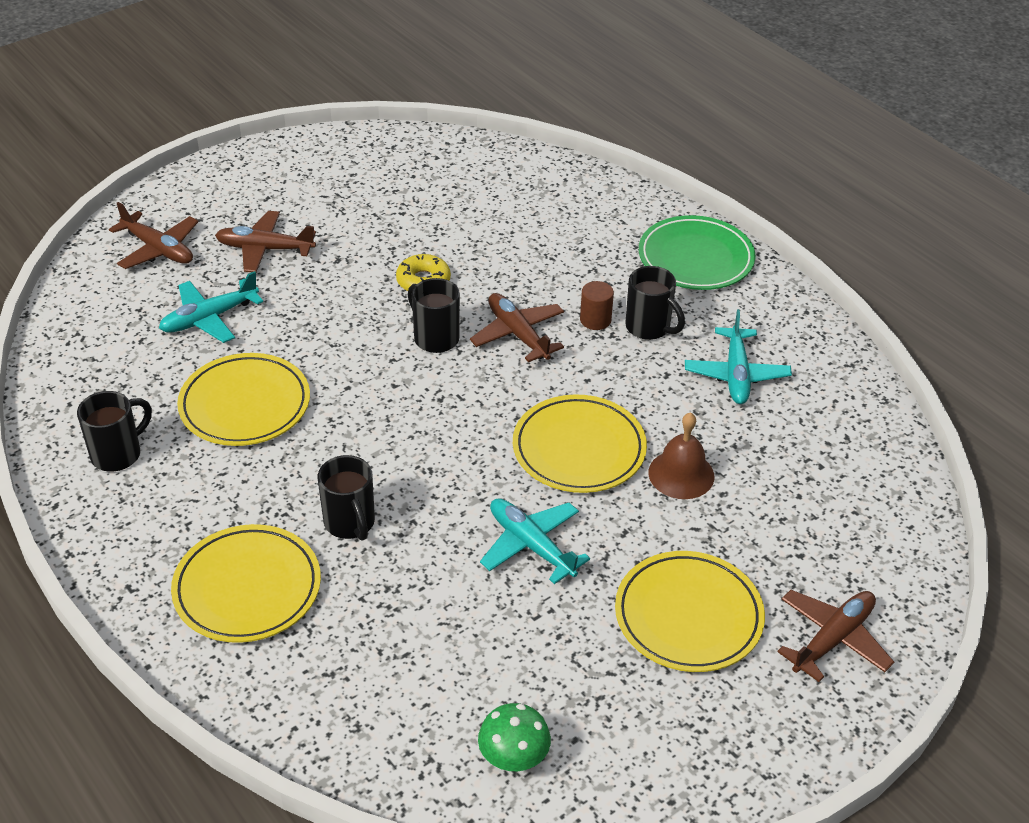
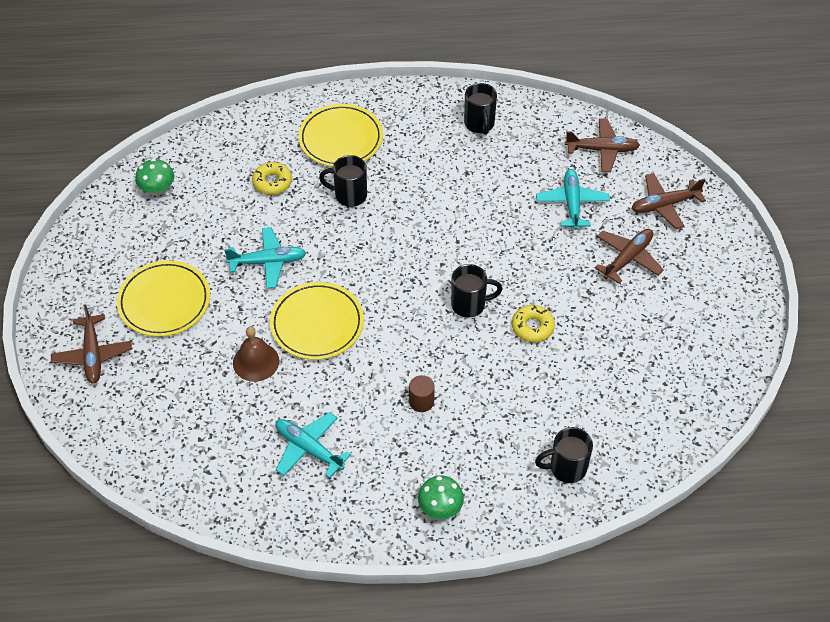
camera: 125 degrees right, 10 degrees up
(245, 405) = (478, 189): yellow plate -> none
(391, 620) = (272, 182): none -> yellow donut
(518, 334) = (440, 350): brown plane -> brown plane (602, 150)
(649, 328) = (390, 428): black mug -> black mug (566, 468)
(695, 258) = (440, 508): green plate -> green mushroom

